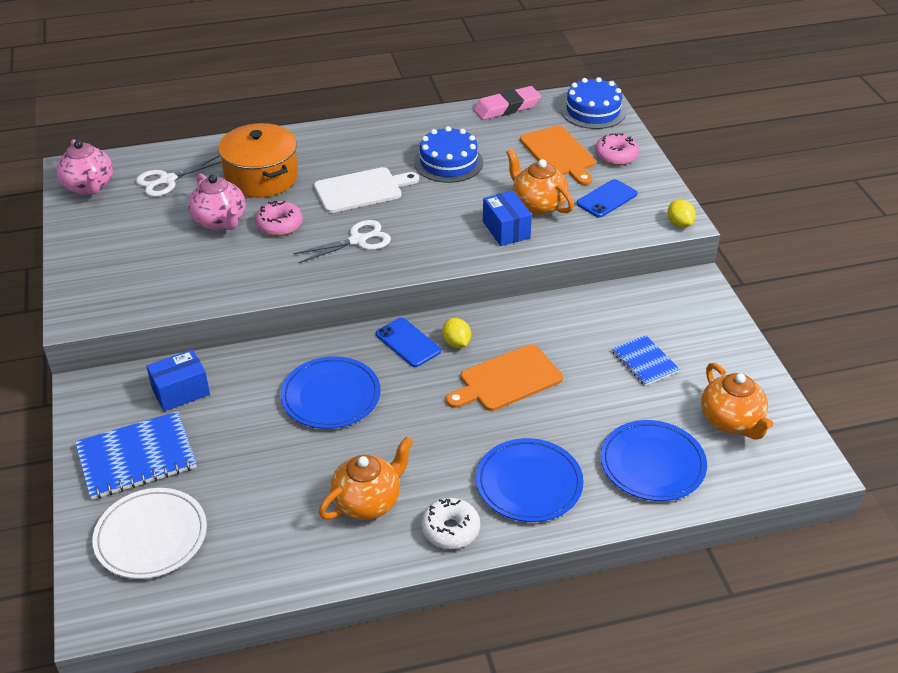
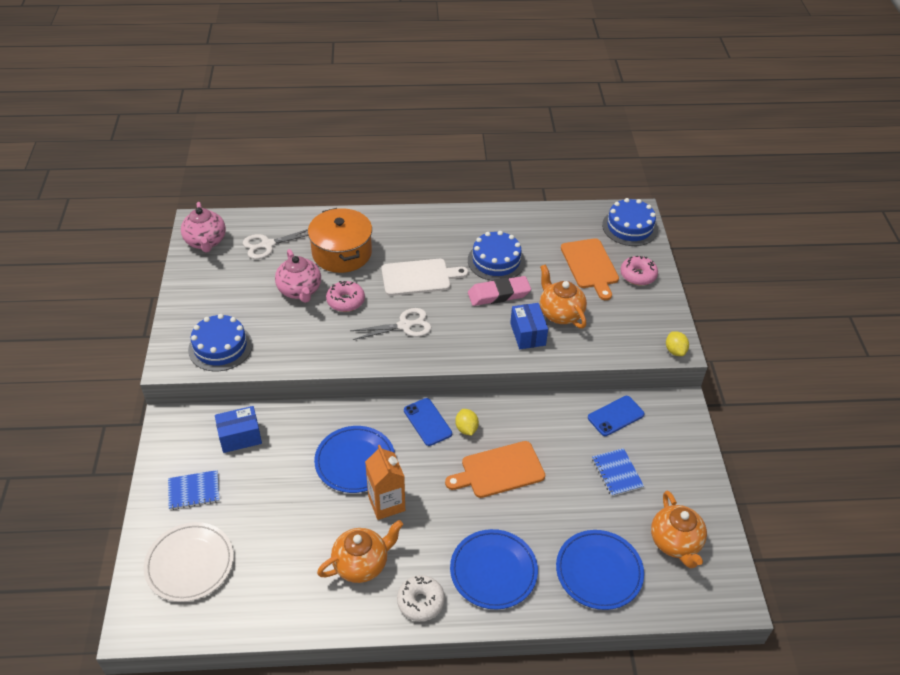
camera: 10 degrees right, 5 degrees up
(136, 292) = (220, 347): none -> blue cake
(136, 457) = (194, 491): blue notebook -> blue notebook, size x0.59
(381, 434) = (386, 503): none -> orange carton
(507, 108) = (557, 214): pink eraser -> pink eraser (499, 294)
(607, 199) = (619, 317): blue phone -> blue phone (615, 416)

